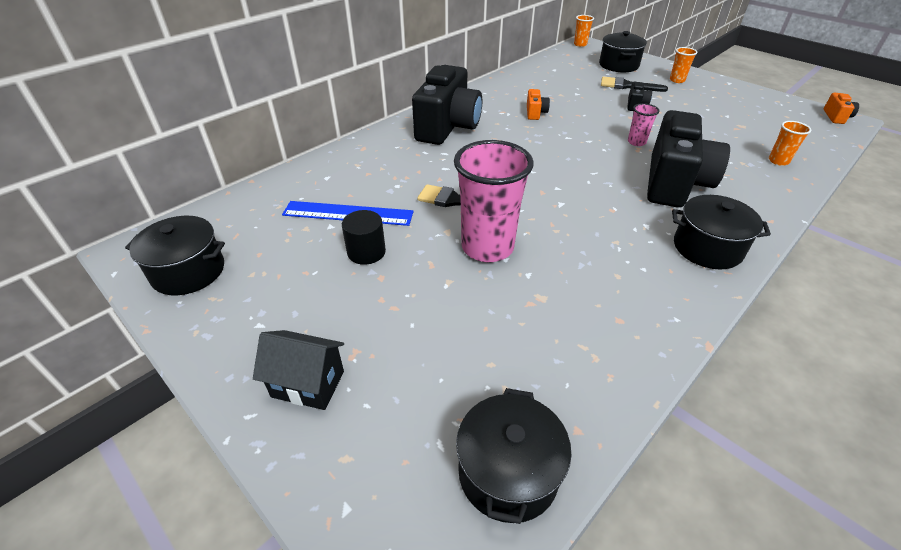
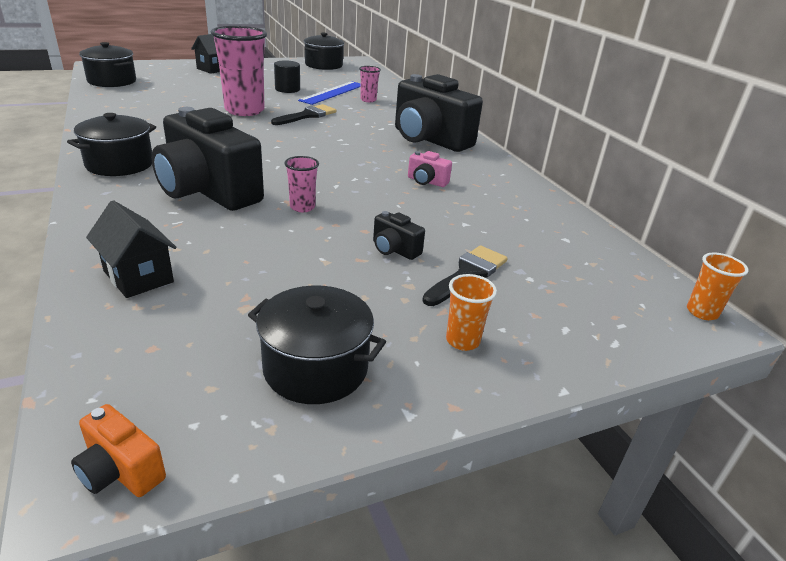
camera: 110 degrees right, 10 degrees down
(356, 182) = (368, 100): none -> pink cup
(535, 113) = (426, 181): orange camera -> pink camera
(618, 65) = (568, 307): black pot -> black pot (315, 368)
(778, 161) = (138, 276): orange cup -> black house

